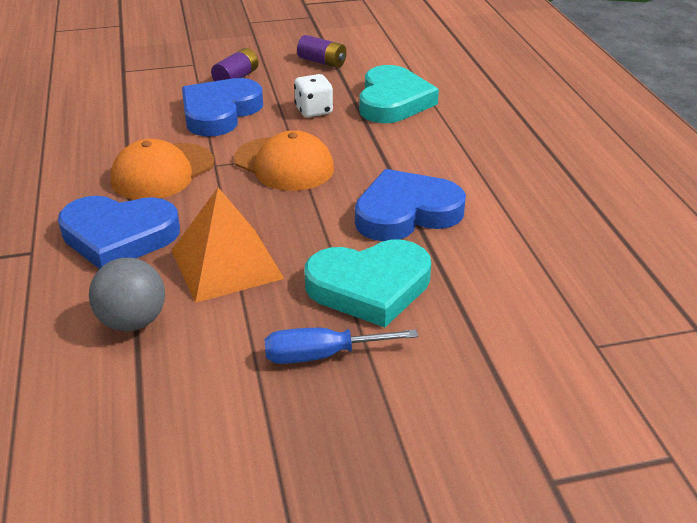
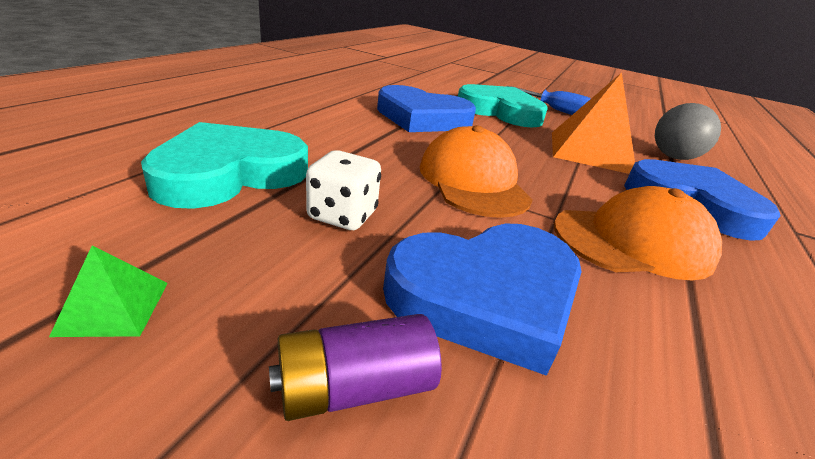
camera: 145 degrees left, 5 degrees down
(322, 62) = (113, 307): purple battery -> green pyramid

